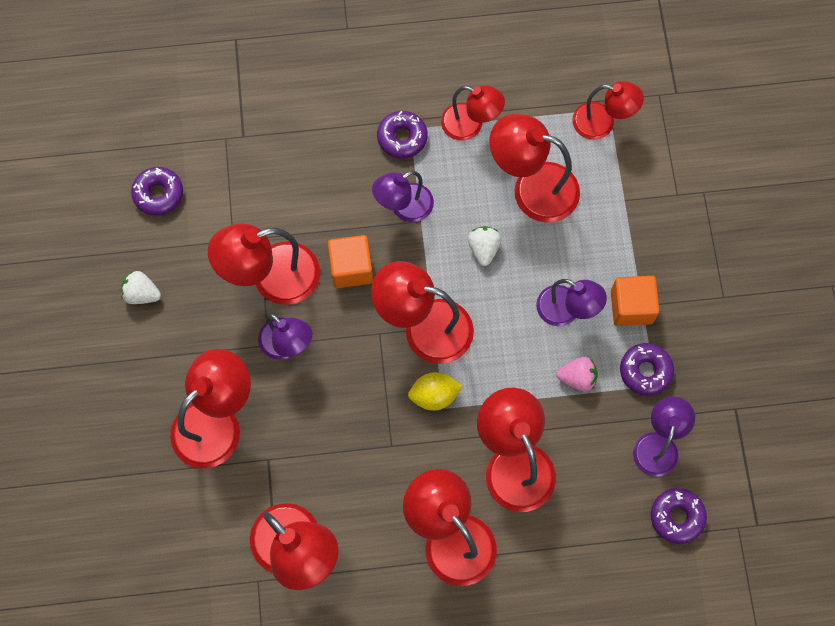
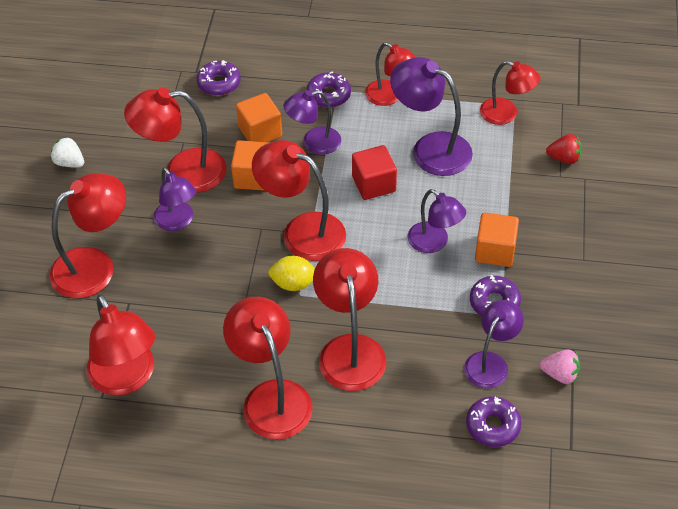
camera: 15 degrees right, 20 degrees down
(158, 194) = (111, 98): purple donut -> purple donut (219, 83)
(341, 205) = (260, 132): none -> orange cube
(483, 249) = (373, 184): white strawberry -> red cube
(532, 188) = (430, 148): red lamp -> purple lamp
(577, 378) = (429, 295): pink strawberry -> pink strawberry (560, 374)
(676, 170) = (564, 158): none -> red strawberry

